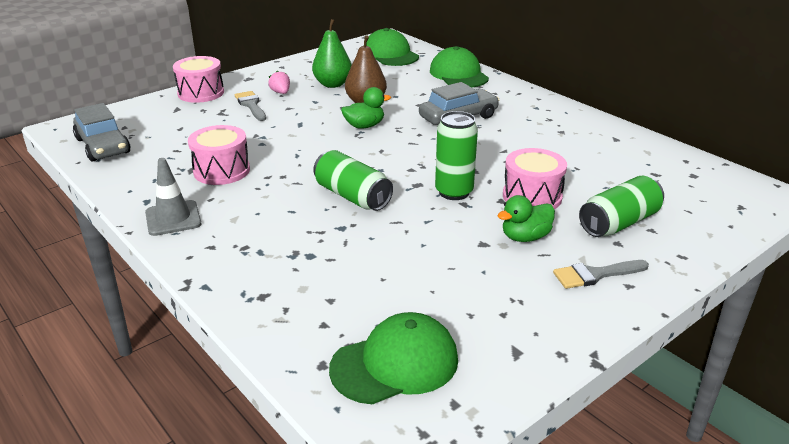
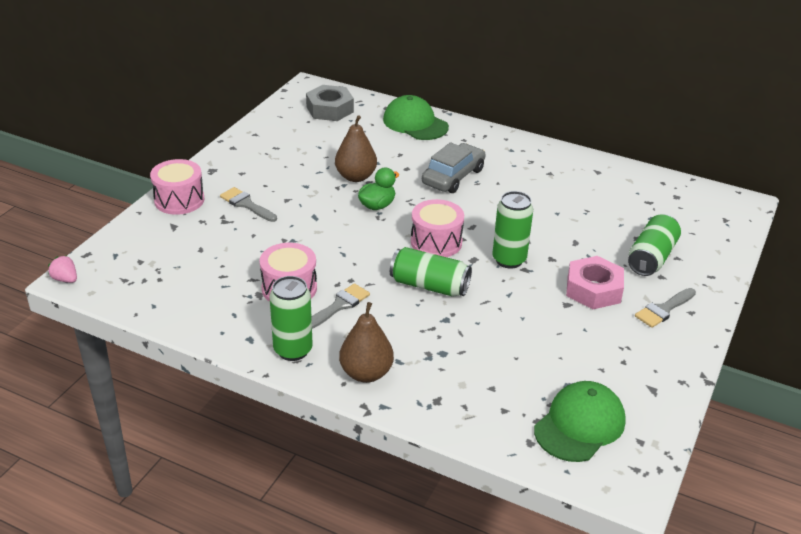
camera: 25 degrees left, 5 degrees up
(103, 146) = (142, 289): grey car -> none
(173, 218) = (293, 350): grey traffic cone -> green can
(218, 254) = (366, 373): none -> brown pear
(251, 193) = (339, 305): none -> grey brush
(281, 92) = (262, 182): pink strawberry -> pink strawberry (65, 279)
(332, 84) = (305, 160): green pear -> none
(390, 54) = (330, 109): green cap -> grey nut
(525, 237) = (593, 289): green duck -> pink nut
(532, 196) = (572, 248): pink drum -> pink drum (436, 242)

